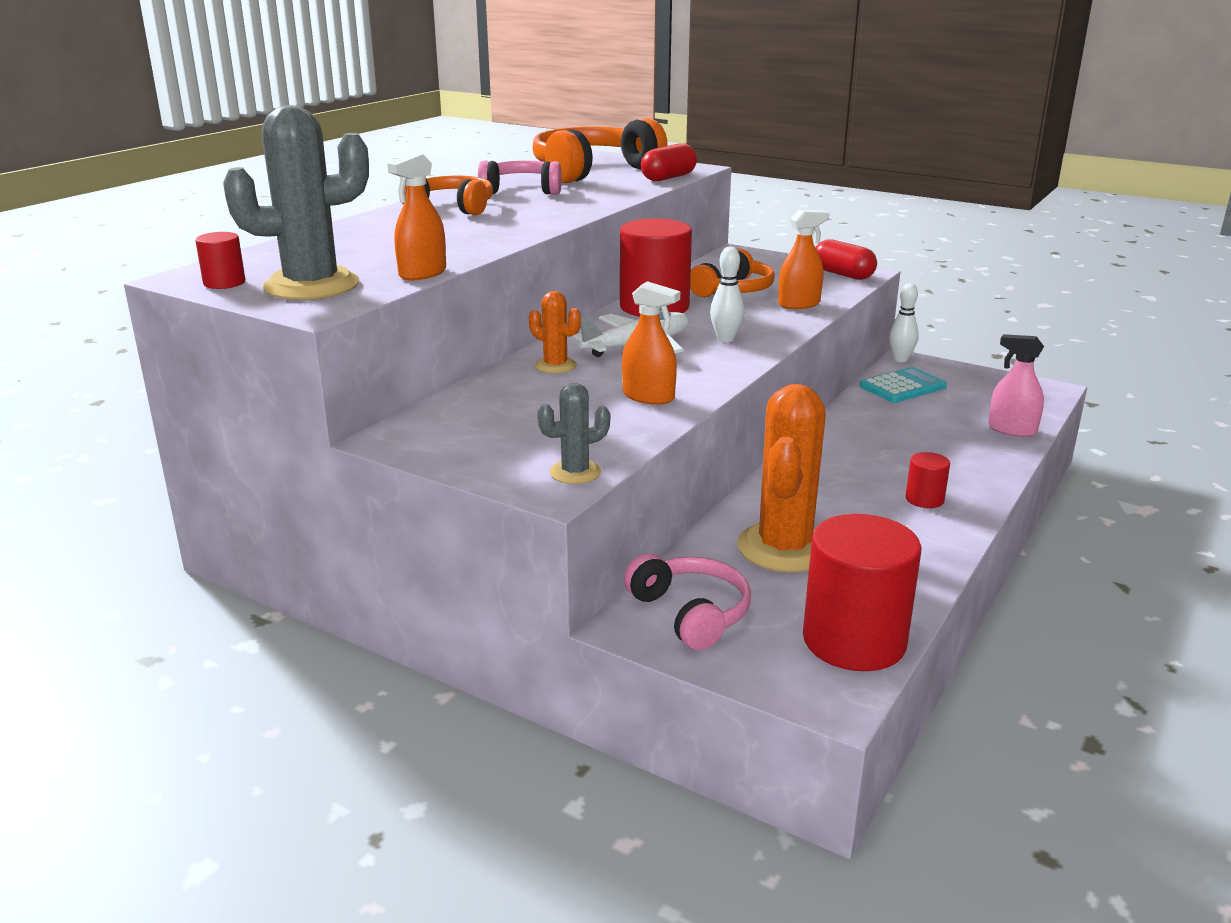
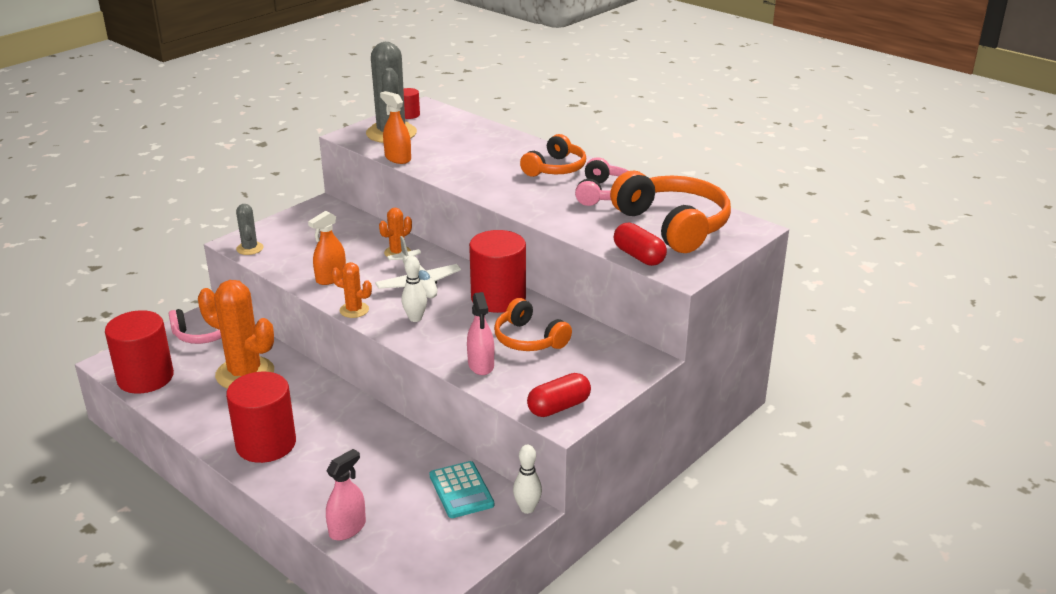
camera: 100 degrees right, 5 degrees up
(728, 372) = (354, 310): none -> orange cactus
(799, 304) = (481, 365): orange spray bottle -> pink spray bottle
(924, 499) = (266, 444): red cylinder -> red cylinder, size x2.17

